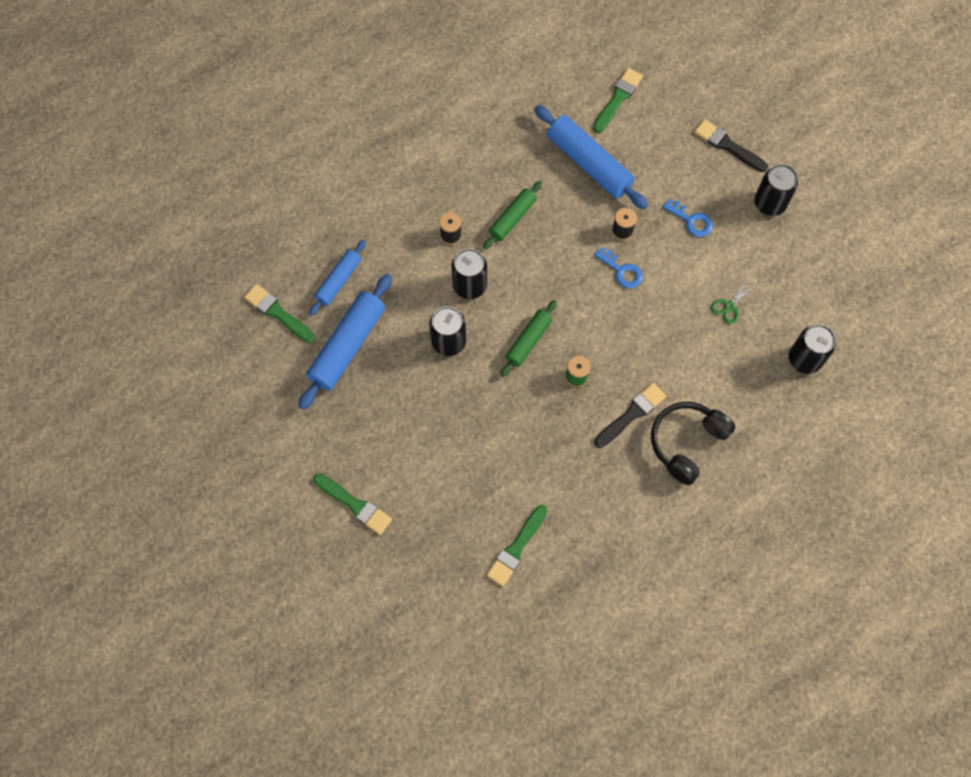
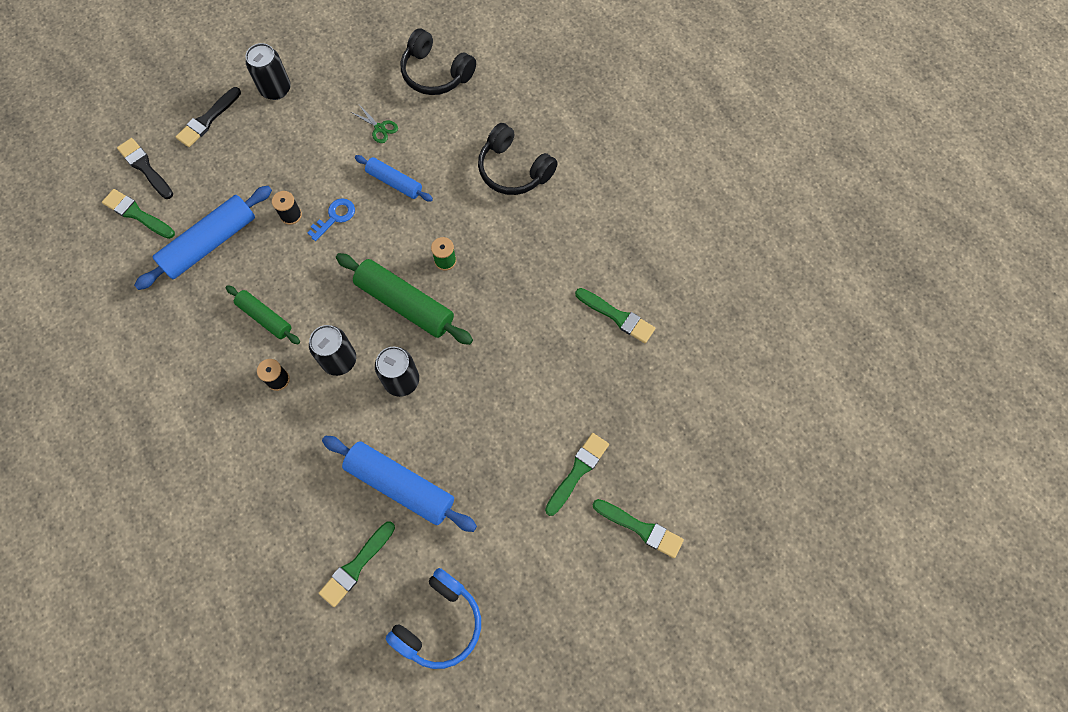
camera: 90 degrees left, 0 degrees up
(224, 384) = (439, 623): none -> blue headphones
(297, 563) = (641, 528): none -> green brush
(338, 281) = (322, 498): blue rolling pin -> blue rolling pin (394, 182)
(528, 341) = (405, 303): green rolling pin -> green rolling pin, size x1.69
(631, 414) = (485, 214): black brush -> black brush (145, 167)
(691, 220) = (286, 155): blue key -> none
(804, 359) = (435, 73): black can -> black headphones

